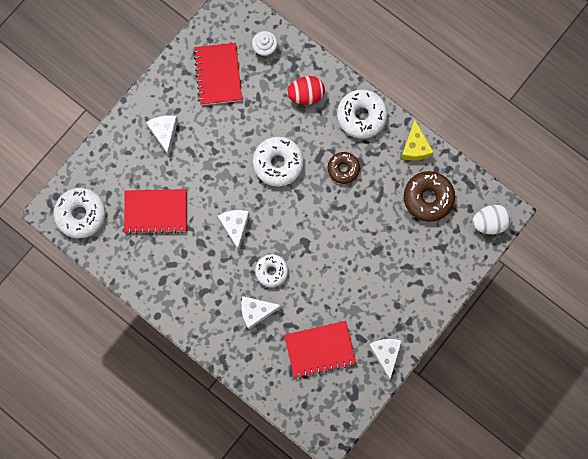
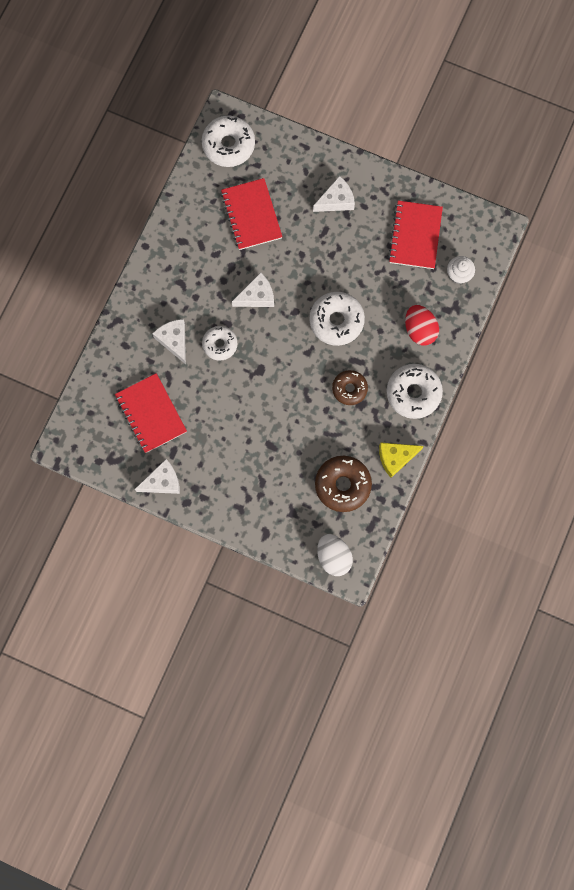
camera: 75 degrees right, 0 degrees up
(218, 75) = (415, 236): red notebook -> red notebook turned 60 degrees counterclockwise

